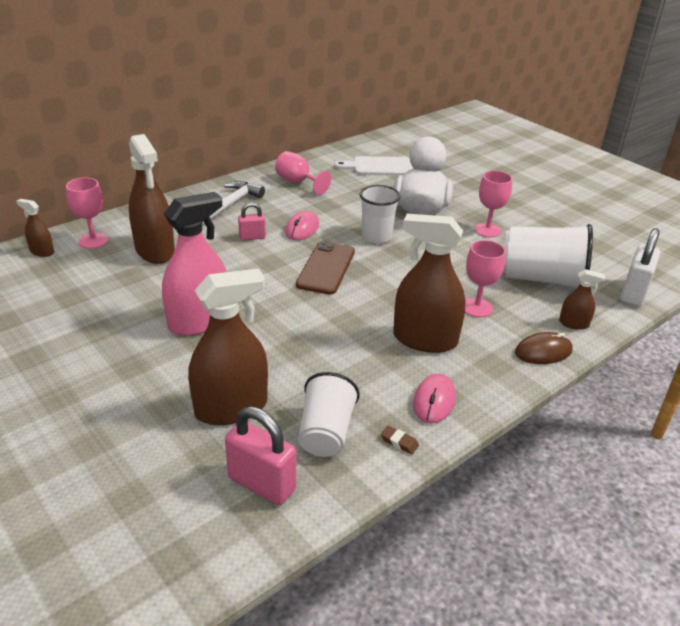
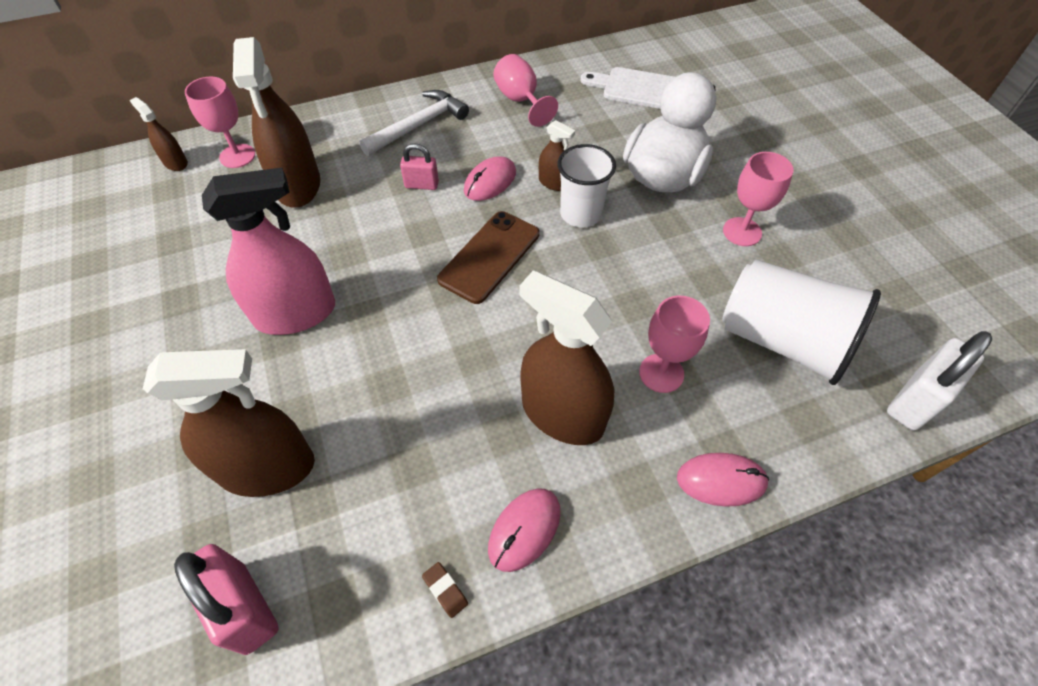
camera: 20 degrees right, 20 degrees up
(326, 433) = (360, 545): white cup -> none
(543, 352) = (721, 480): brown mouse -> pink mouse
(573, 324) = (792, 438): brown spray bottle -> brown spray bottle (553, 183)

